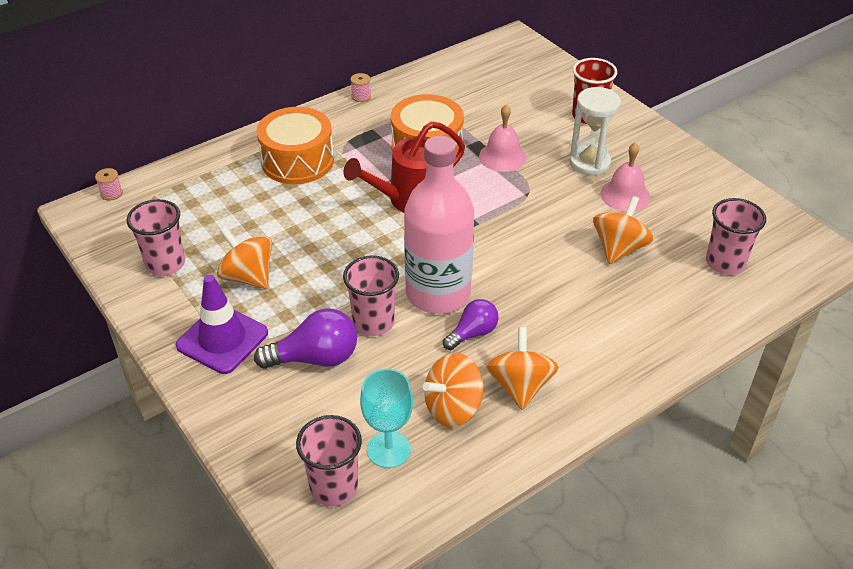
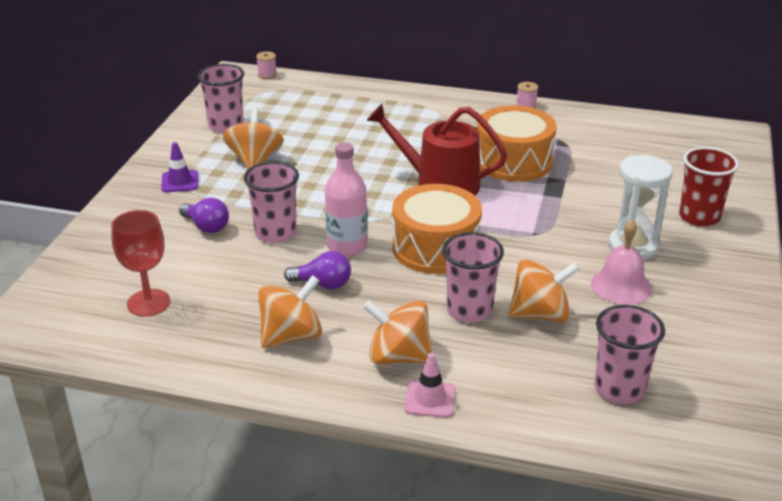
camera: 50 degrees right, 10 degrees down
(222, 339) = (180, 182): purple traffic cone -> purple traffic cone, size x0.56
(297, 161) = (406, 119): orange drum -> orange drum (435, 248)
(315, 358) = (206, 226): purple light bulb -> purple light bulb, size x0.64
(334, 487) = (86, 296): pink cup -> pink cup (469, 310)
(388, 449) = (148, 303): turquoise goblet -> red goblet
(438, 293) = (347, 246): pink bottle -> pink bottle, size x0.59
(453, 408) = (226, 313): orange spinning top -> orange spinning top (398, 356)
(502, 156) = (563, 200): pink bell -> none
(659, 354) = (430, 399): none -> pink traffic cone

